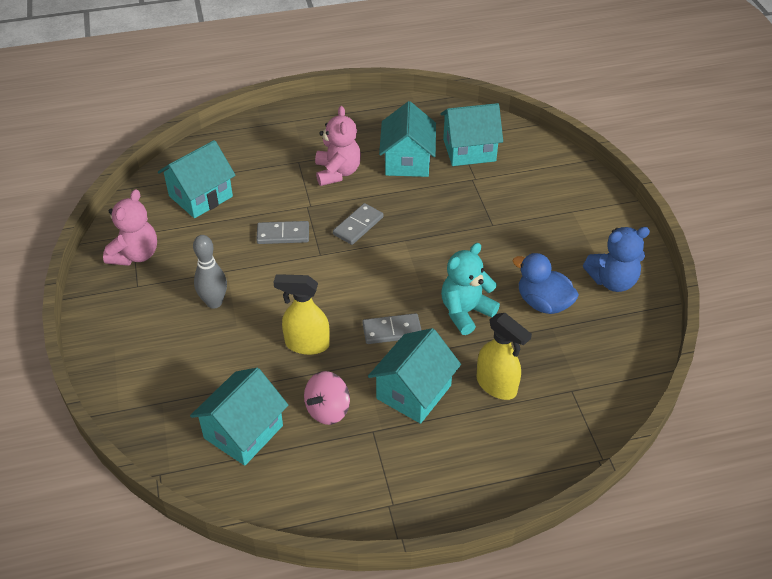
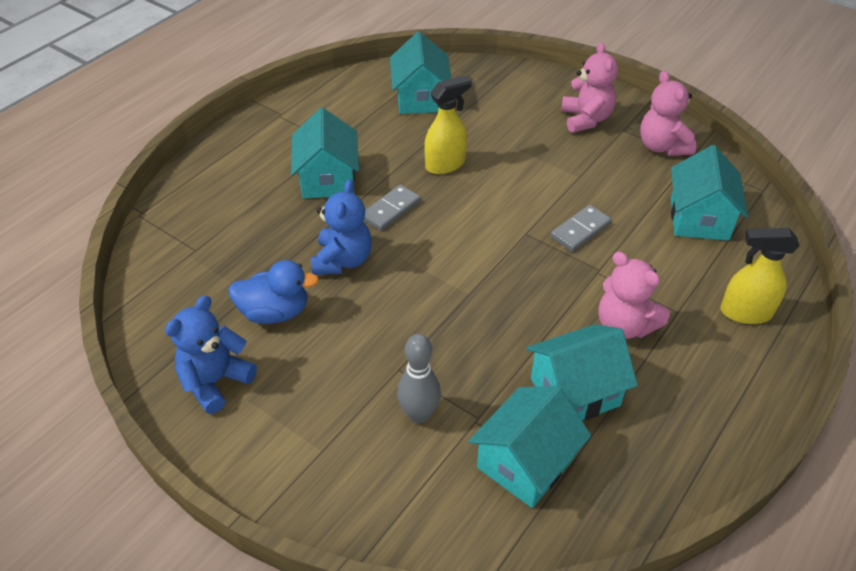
camera: 140 degrees right, 0 degrees up
(147, 313) = (586, 119): none -> pink teddy bear
(214, 302) = (552, 151): grey bowling pin -> grey bowling pin (419, 414)
(328, 410) = (379, 137): pink spinning top -> none
(358, 226) = (528, 280): grey domino -> none
(407, 161) = (575, 392): turquoise house -> turquoise house turned 75 degrees counterclockwise
(465, 312) = (342, 260): turquoise teddy bear -> blue teddy bear
(497, 385) = (264, 218): yellow spray bottle -> yellow spray bottle (745, 312)

